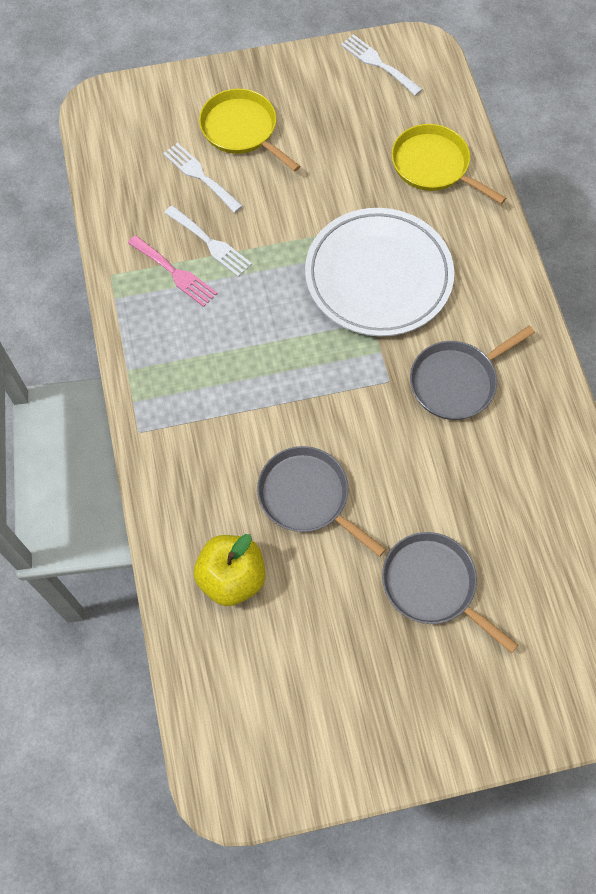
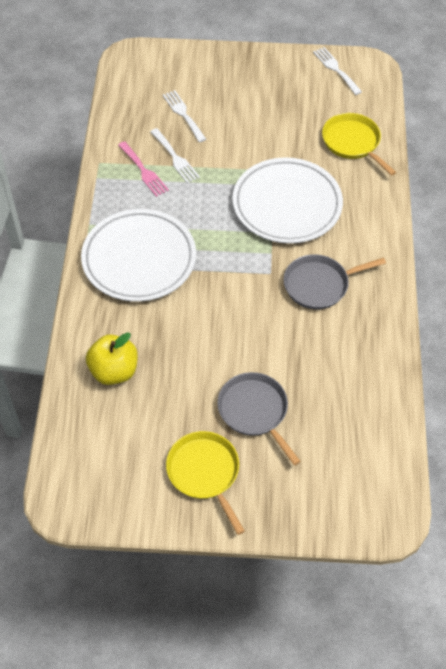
camera: 15 degrees right, 10 degrees down
(211, 405) = (139, 259): none -> white plate
(241, 130) = (223, 91): yellow pan -> yellow pan (204, 472)
(307, 496) = (185, 333): grey pan -> none

